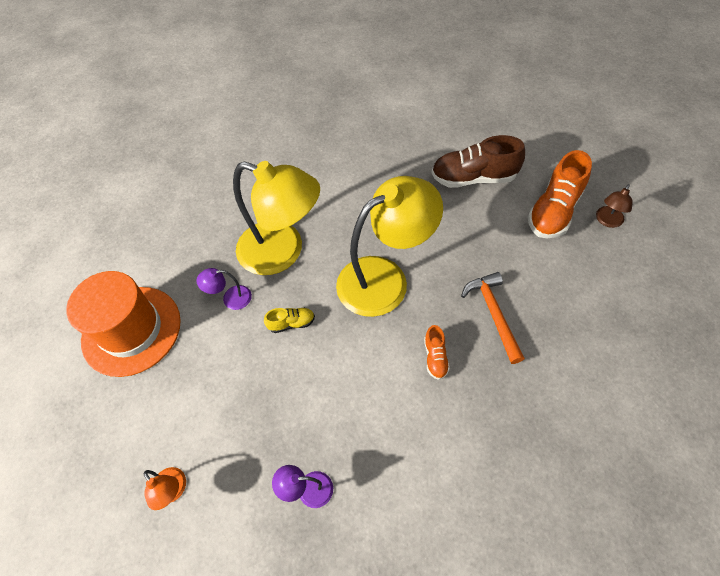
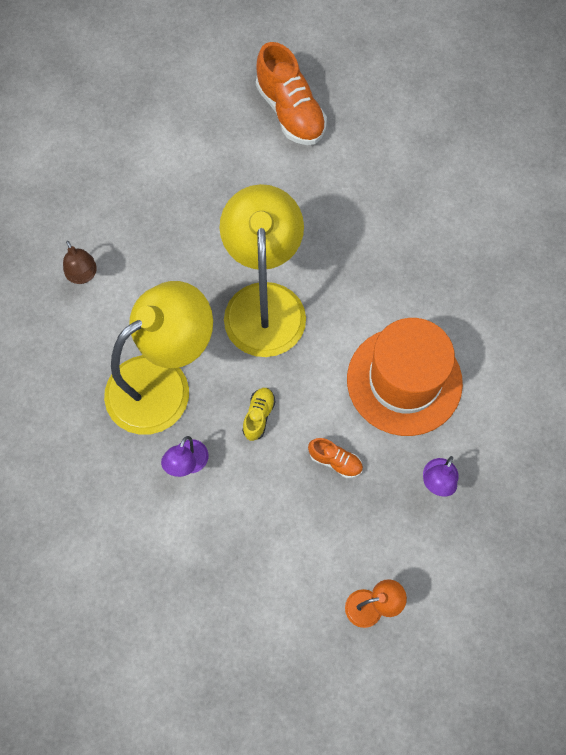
camera: 65 degrees left, 10 degrees up
(131, 330) = (158, 587): orange hat -> orange hat (404, 381)
(435, 357) = (377, 307): orange shoe -> orange shoe (335, 461)
(473, 178) = (200, 152): brown shoe -> none
(493, 314) = (364, 233): orange hammer -> none
(607, 221) = (331, 80): brown lamp -> brown lamp (83, 275)

